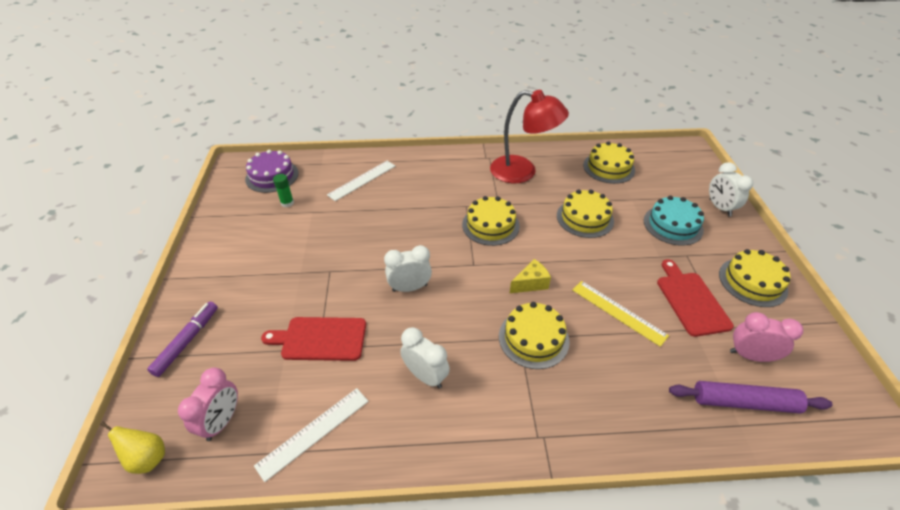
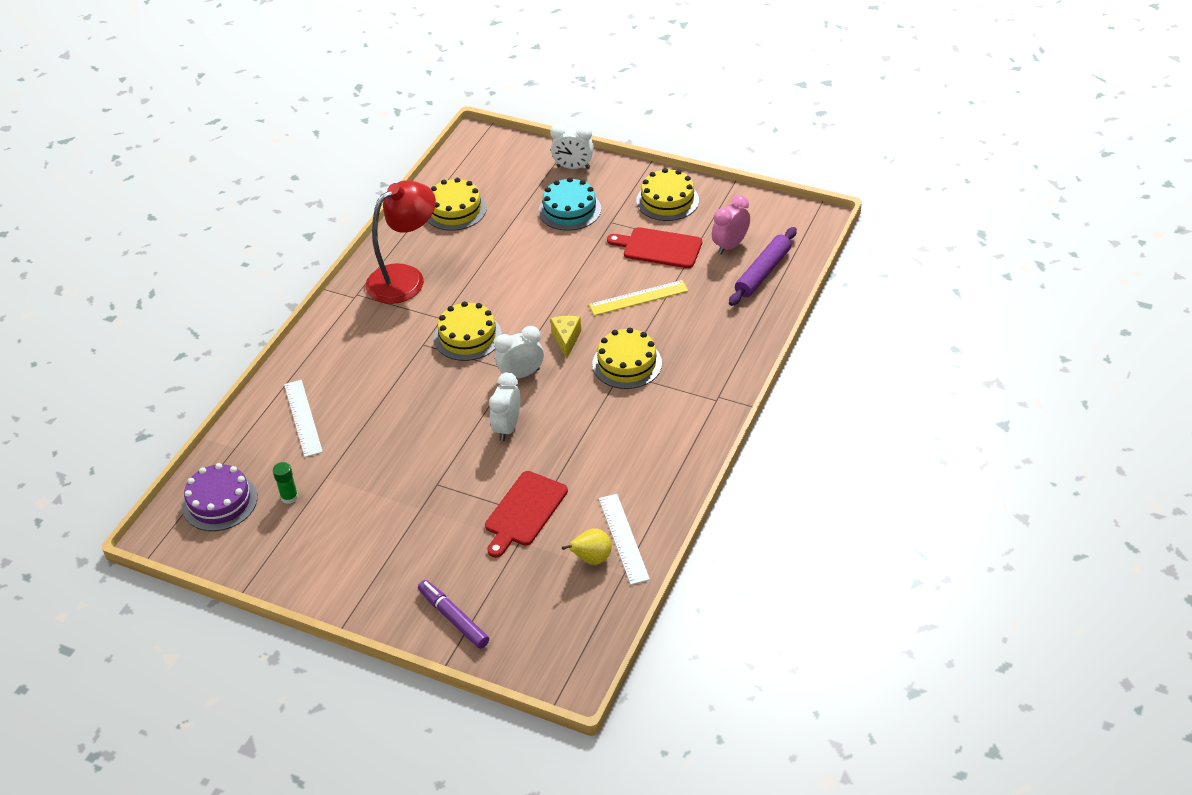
camera: 60 degrees left, 0 degrees up
(147, 458) = (576, 659): yellow pear -> yellow pear (591, 559)
(222, 421) = (571, 601): pink clock -> none
(425, 376) = (617, 448): white clock -> white clock (521, 374)
(585, 218) = (513, 264): yellow cake -> none

